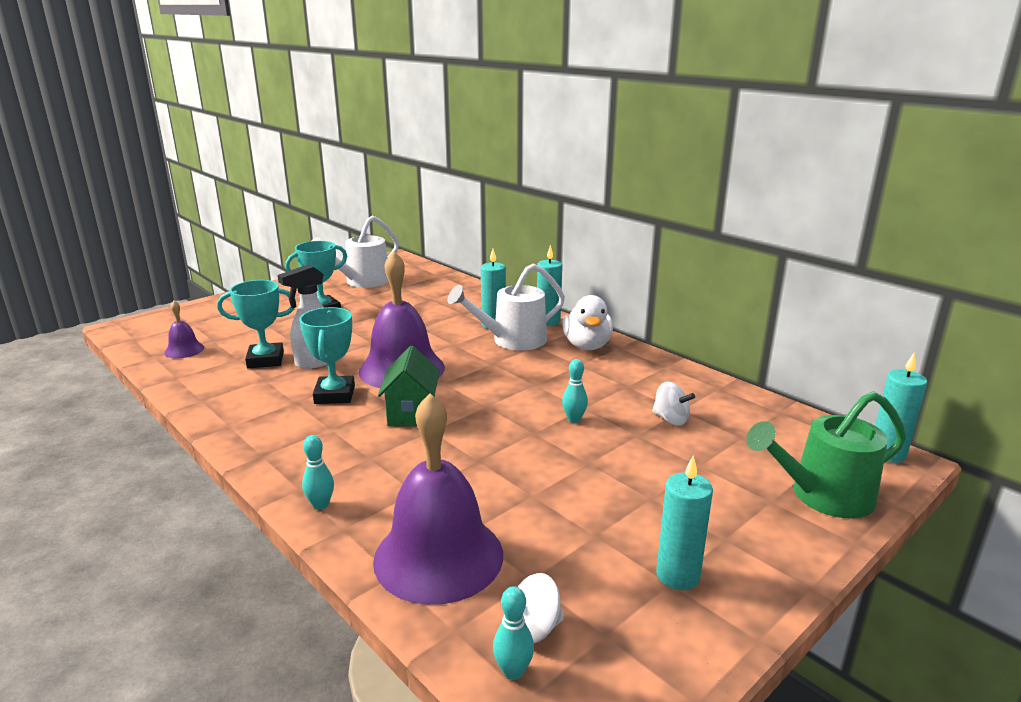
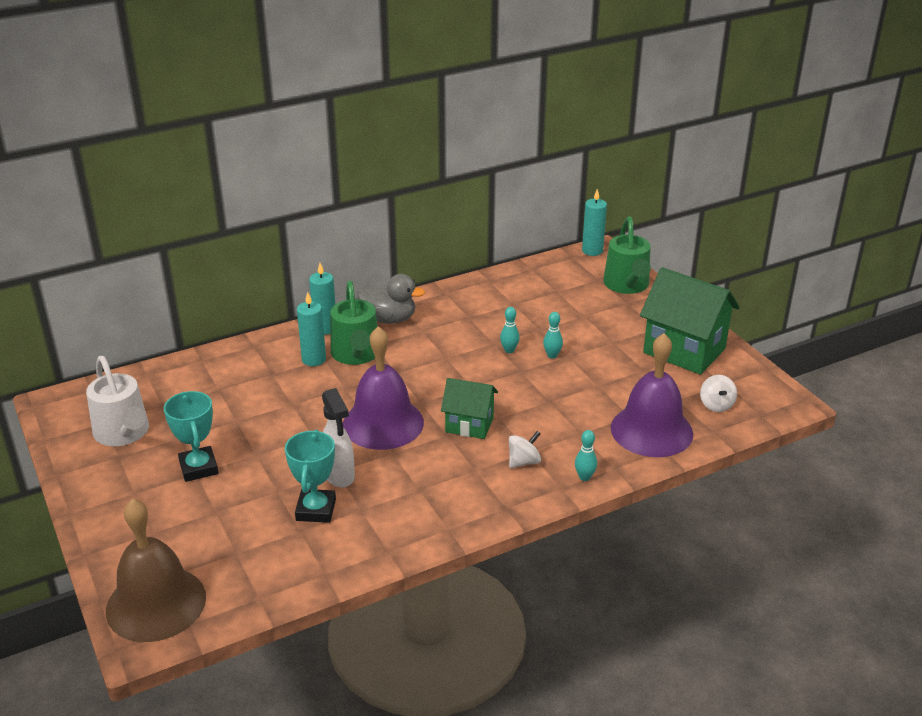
camera: 75 degrees left, 10 degrees up
(161, 324) = (156, 603): none -> brown bell
(184, 350) = (253, 574): purple bell -> none
(335, 395) = (416, 465): turquoise trophy -> none
(512, 341) = (356, 355): white watering can -> green watering can
(513, 671) = (744, 416): turquoise bowling pin -> turquoise bowling pin (552, 355)
(587, 346) = (389, 319): white duck -> grey duck
(670, 419) = (525, 311): white spinning top -> white spinning top (524, 462)
(677, 575) = (684, 351): turquoise candle -> green house

